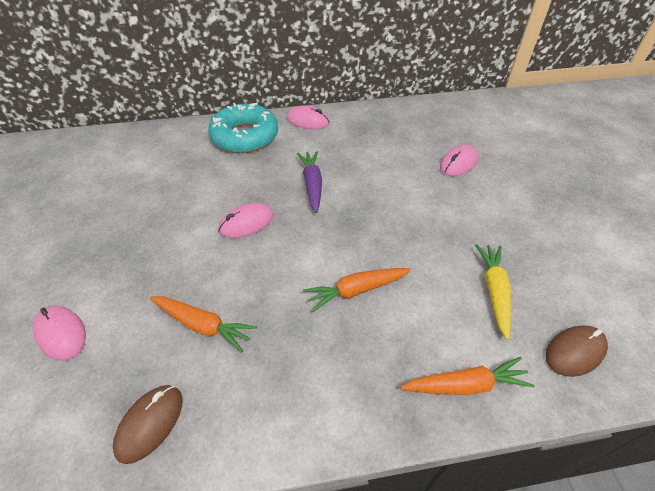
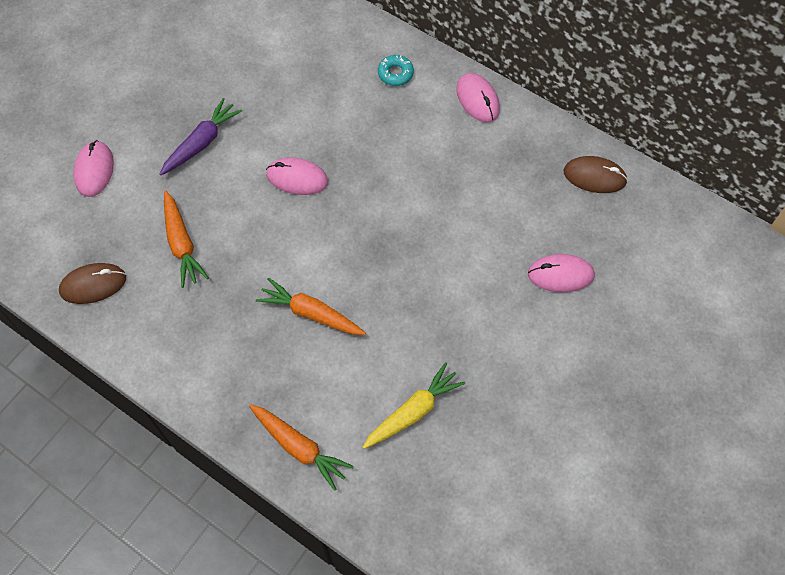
camera: 45 degrees right, 15 degrees up
(245, 136) = (395, 74): turquoise donut -> turquoise donut, size x0.41
(312, 185) = (392, 183): purple carrot -> purple carrot (202, 142)
(575, 352) = (406, 506): brown mouse -> brown mouse (594, 176)

